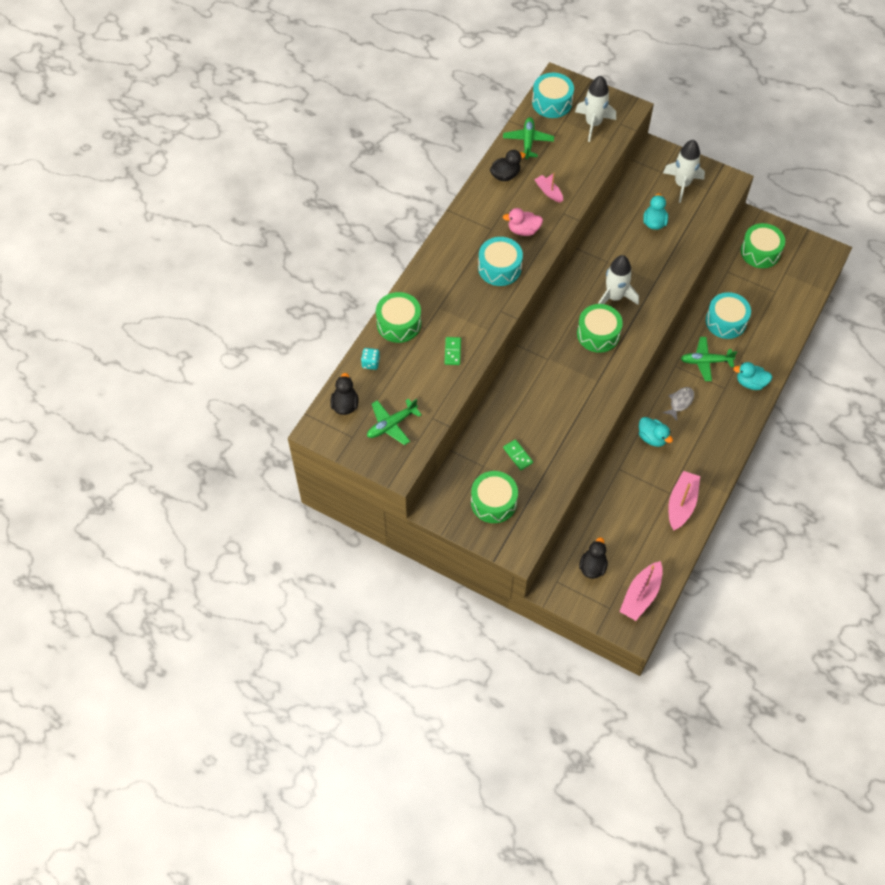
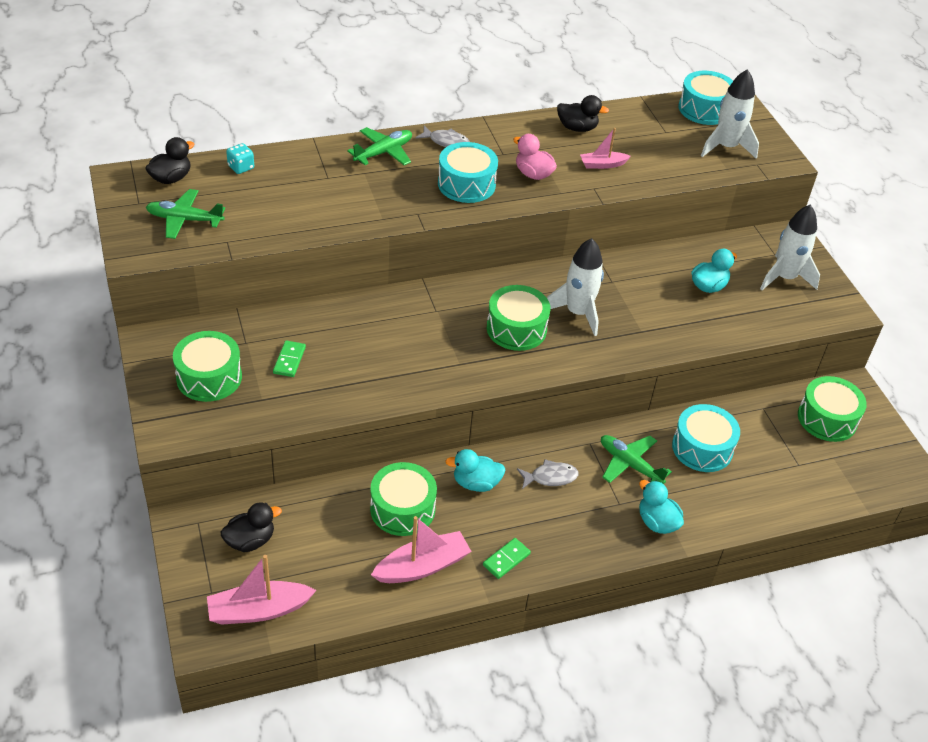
camera: 40 degrees right, 15 degrees down
(399, 324) = (310, 159): green drum -> green drum (402, 509)
(452, 246) = (446, 142): none -> grey fish
(452, 352) = (324, 210): green domino -> green domino (506, 559)
(528, 141) = (637, 119): green plane -> green plane (383, 152)
(548, 192) = (602, 164): pink boat -> pink boat turned 105 degrees counterclockwise
(652, 438) = (476, 483): turquoise duck -> turquoise duck turned 90 degrees clockwise

